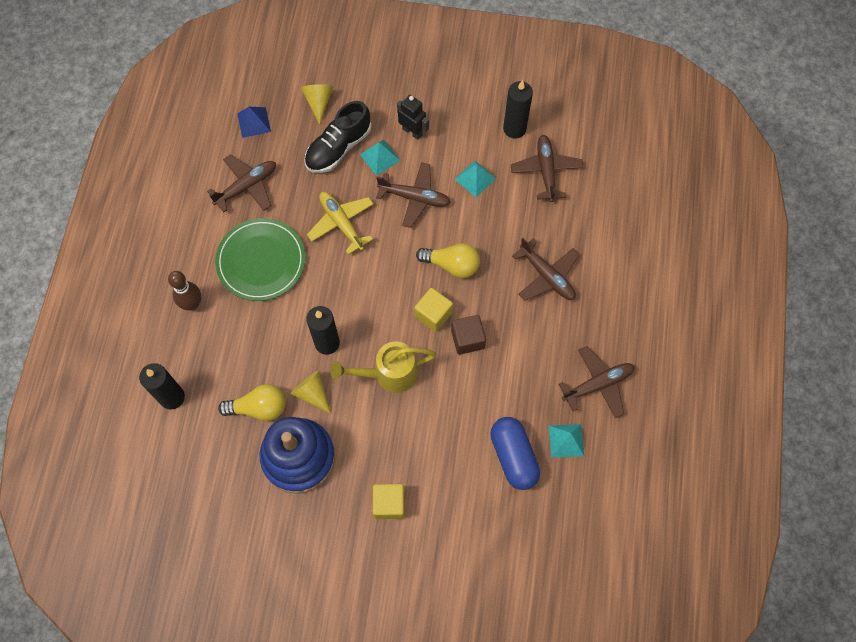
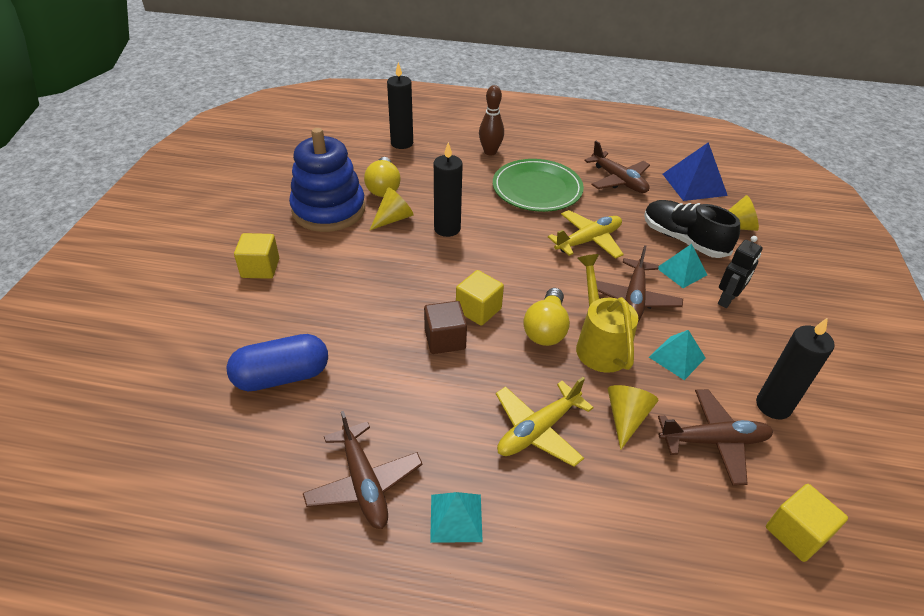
camera: 90 degrees right, 25 degrees down
(254, 122) = (694, 184): blue pyramid -> blue pyramid, size x1.56
(389, 374) = (407, 272): yellow watering can -> yellow watering can (599, 344)
(532, 220) = (626, 418): none -> yellow cone
(547, 276) = (538, 430): brown plane -> yellow plane
(566, 440) = (288, 435): turquoise pyramid -> turquoise pyramid (456, 517)
(605, 142) = (796, 533): none -> yellow cube

